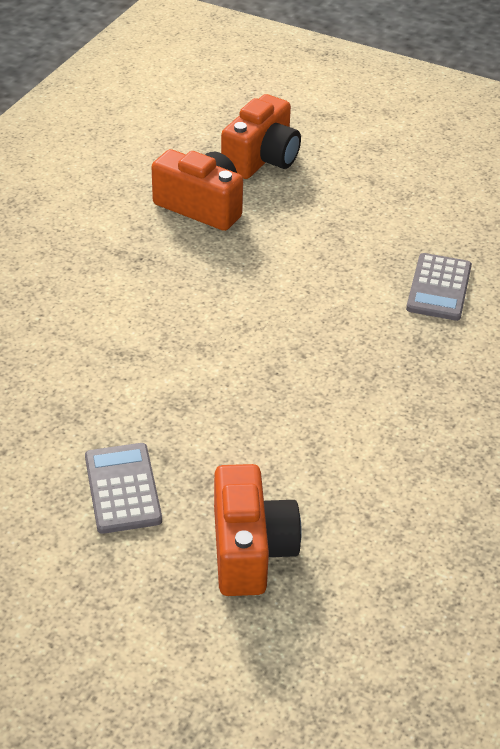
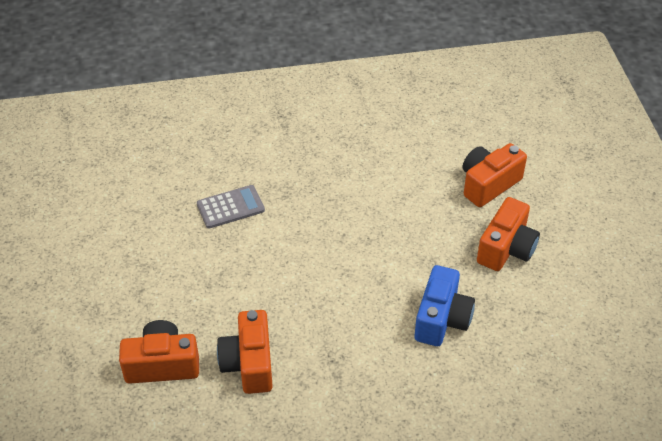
camera: 125 degrees left, 5 degrees up
(93, 363) = (442, 319): none -> blue camera
(123, 488) = (506, 248): grey calculator -> orange camera

